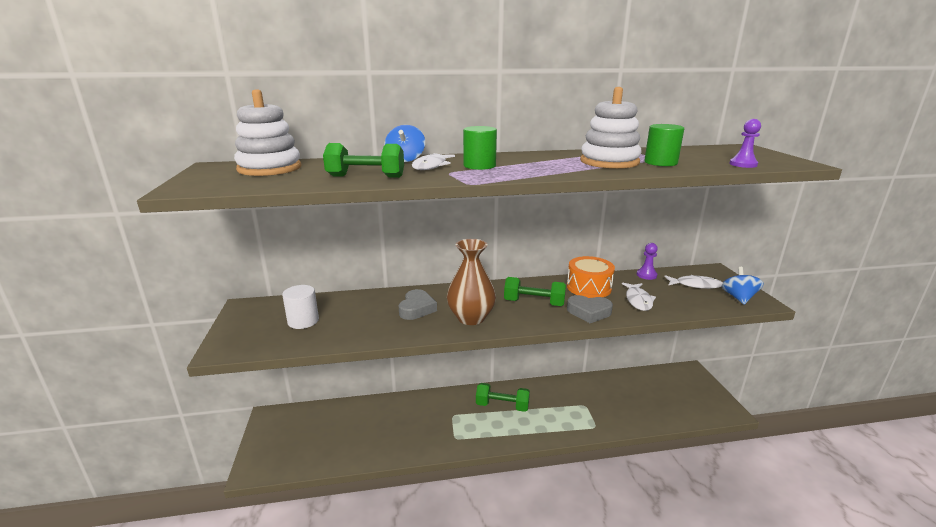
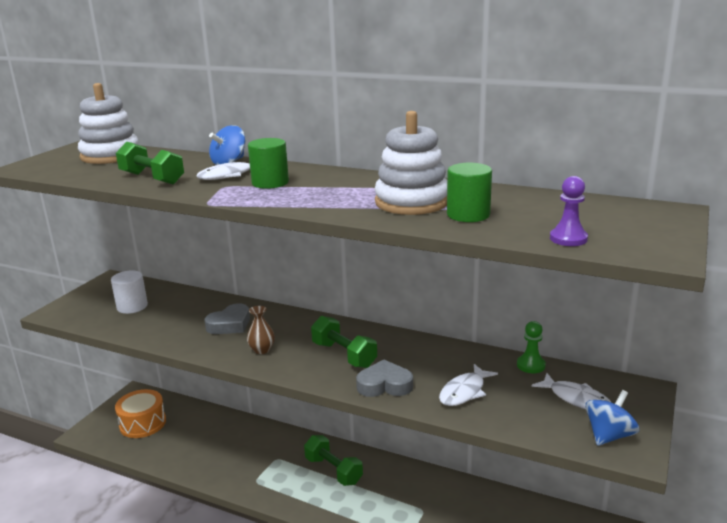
camera: 35 degrees right, 0 degrees up
(471, 318) = (262, 350): brown vase -> brown vase, size x0.50
(588, 287) = (431, 357): orange drum -> orange drum (143, 423)
(589, 312) = (384, 385): grey heart -> grey heart turned 135 degrees clockwise
(646, 275) = (531, 365): purple pawn -> green pawn

